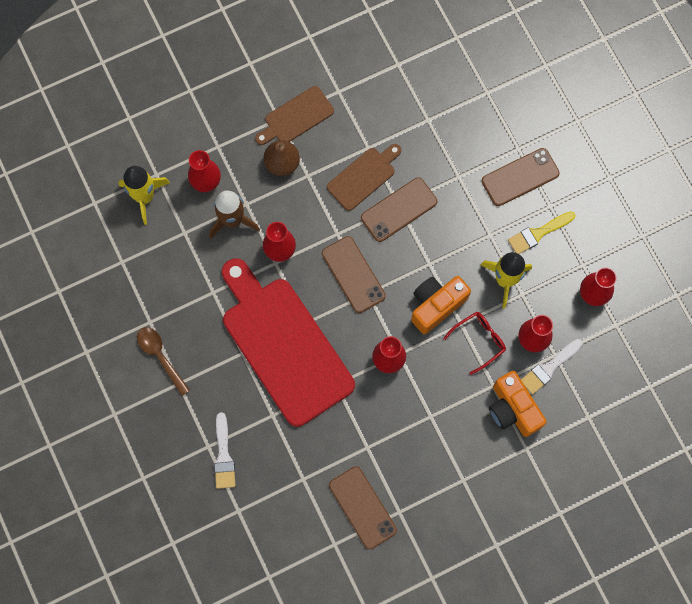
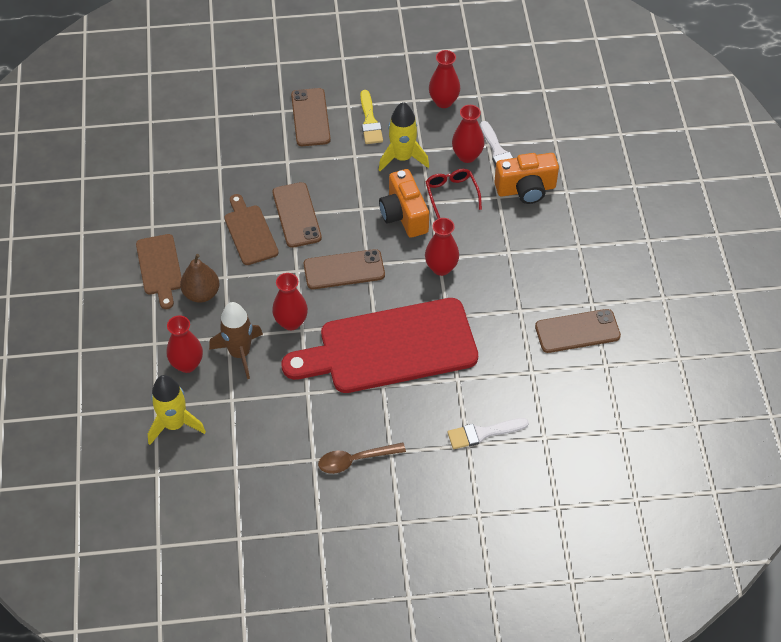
camera: 70 degrees left, 20 degrees down
(223, 456) = (483, 433): white brush -> white brush turned 150 degrees clockwise

